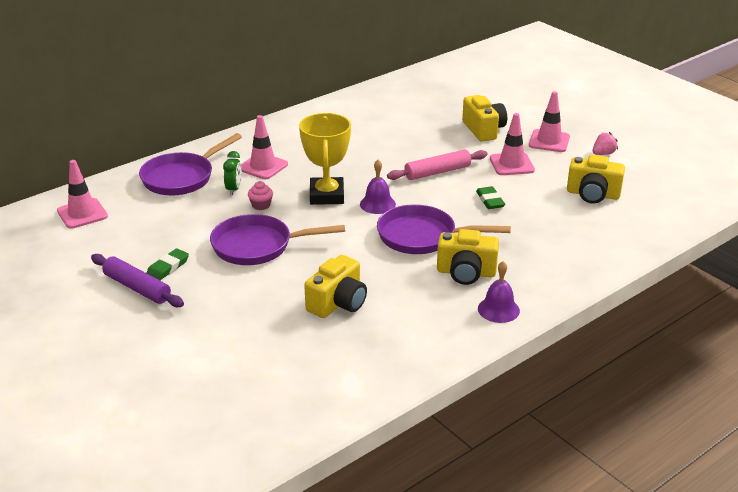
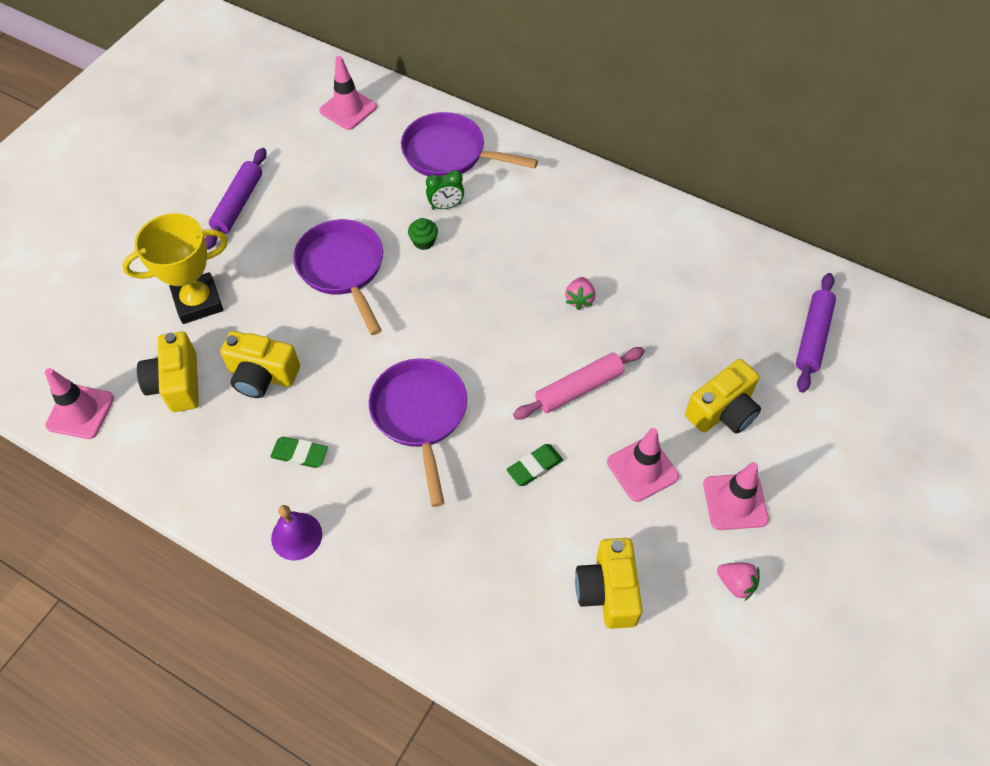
camera: 70 degrees right, 25 degrees up
(168, 268) = (279, 212): green eraser -> green eraser (299, 454)
(261, 205) = (424, 241): pink cupcake -> green cupcake
(263, 166) = (507, 212): pink traffic cone -> pink traffic cone (80, 412)
(327, 195) = (470, 293): yellow trophy -> yellow trophy (198, 302)
(364, 156) = (579, 299): none -> pink strawberry
(377, 204) = (473, 348): purple bell -> none
(437, 172) = (579, 388): pink rolling pin -> pink rolling pin turned 75 degrees counterclockwise
(447, 91) = (813, 337): none -> purple rolling pin
(466, 273) = (360, 482): yellow camera -> yellow camera (177, 383)

